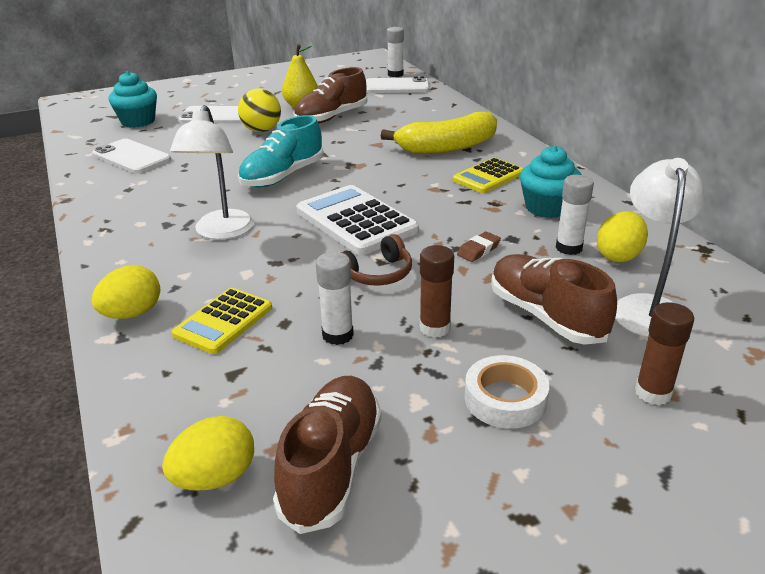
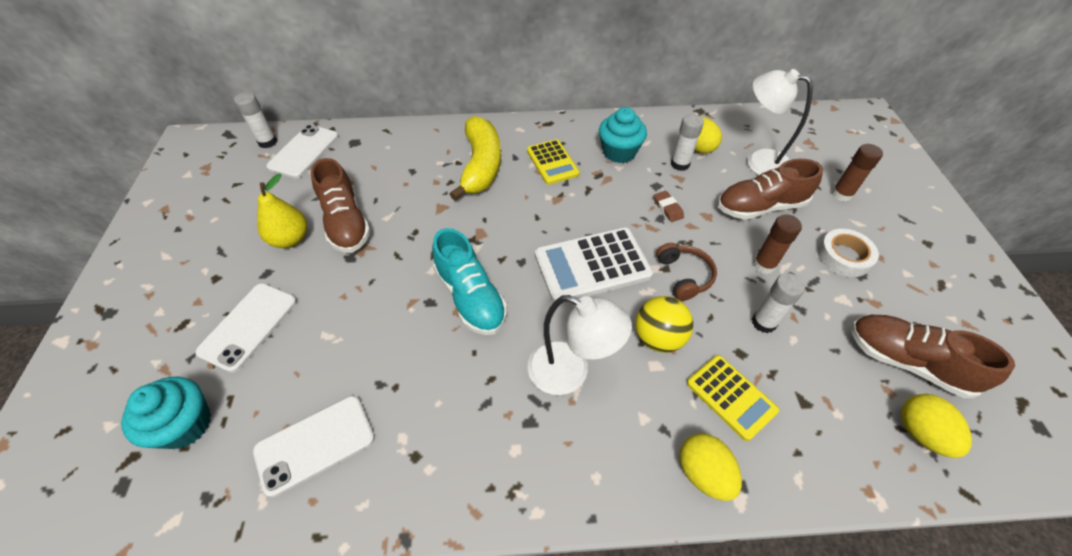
camera: 70 degrees left, 20 degrees up
(261, 130) = (333, 290): yellow ball -> yellow ball (658, 338)

